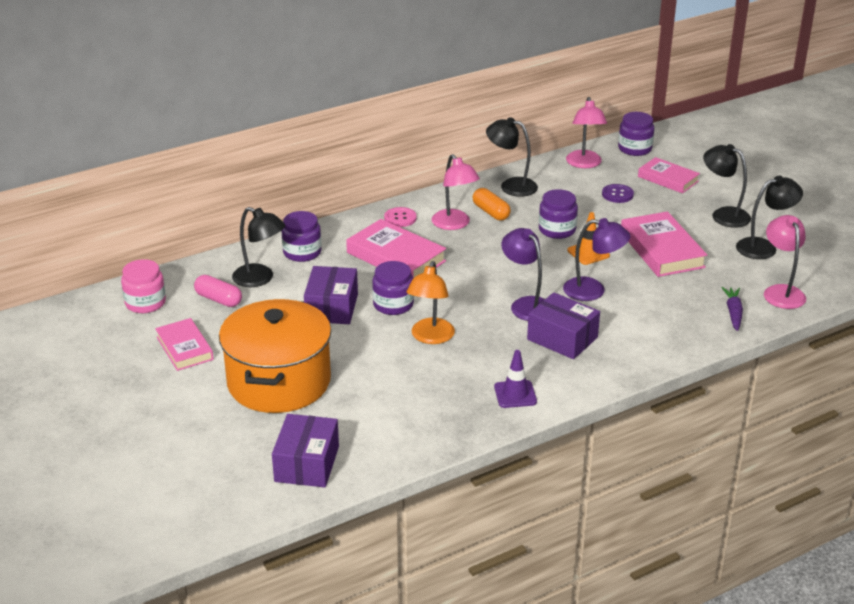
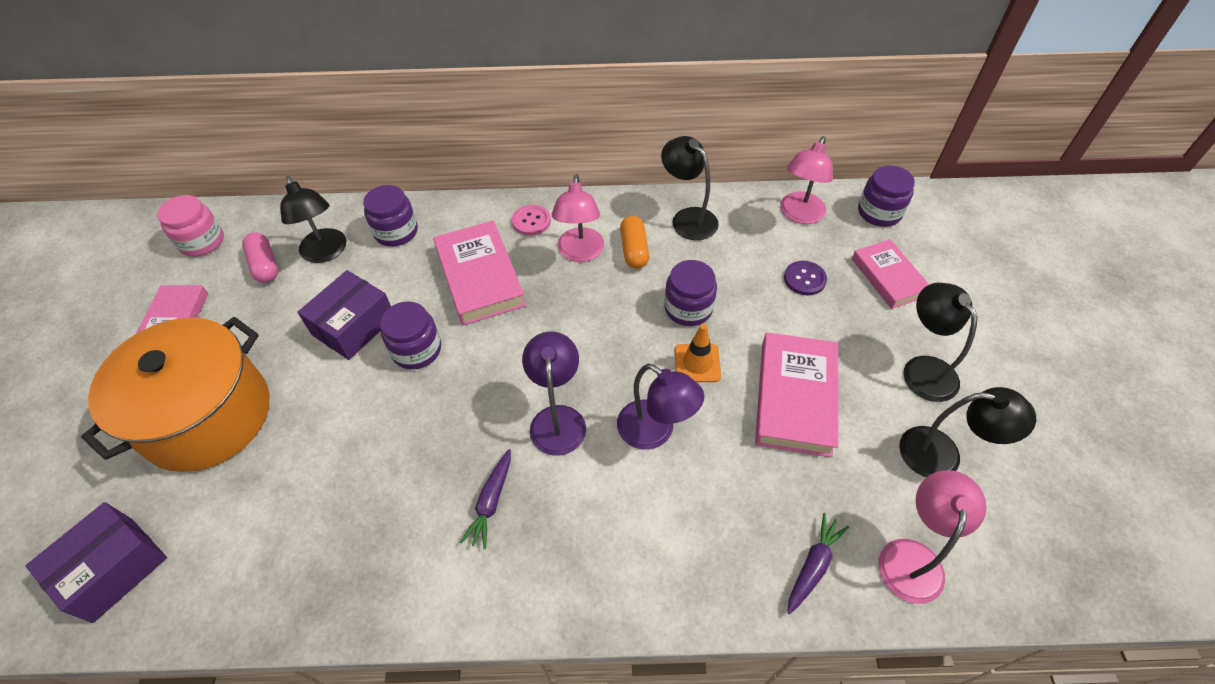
camera: 30 degrees right, 20 degrees up
(430, 337) = (410, 422): orange lamp -> none
(515, 394) = (420, 575): purple traffic cone -> none
(524, 352) = (491, 502): none -> purple carrot
(562, 338) = (554, 501): purple box -> none

